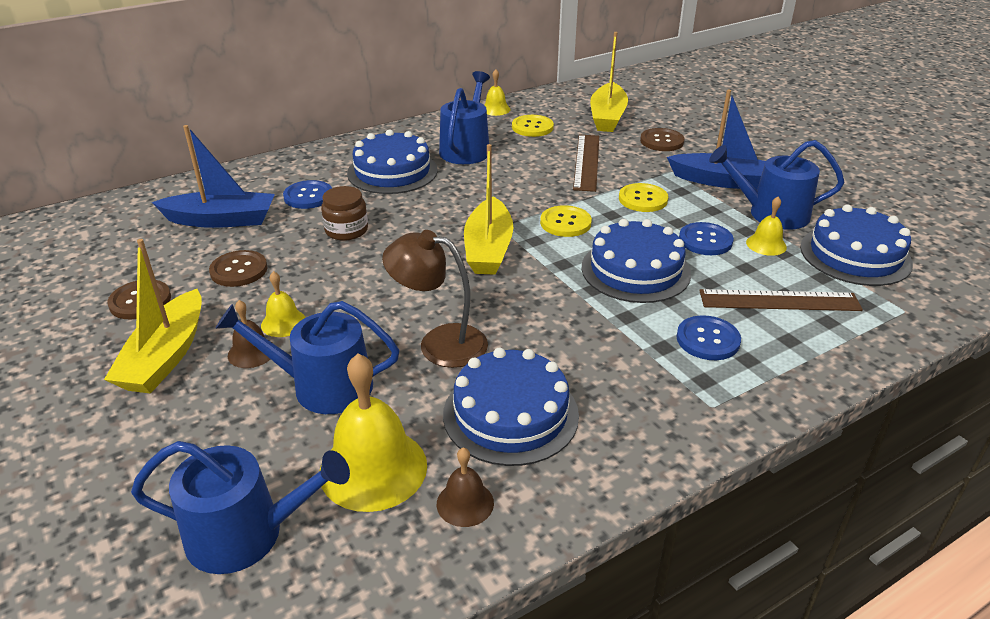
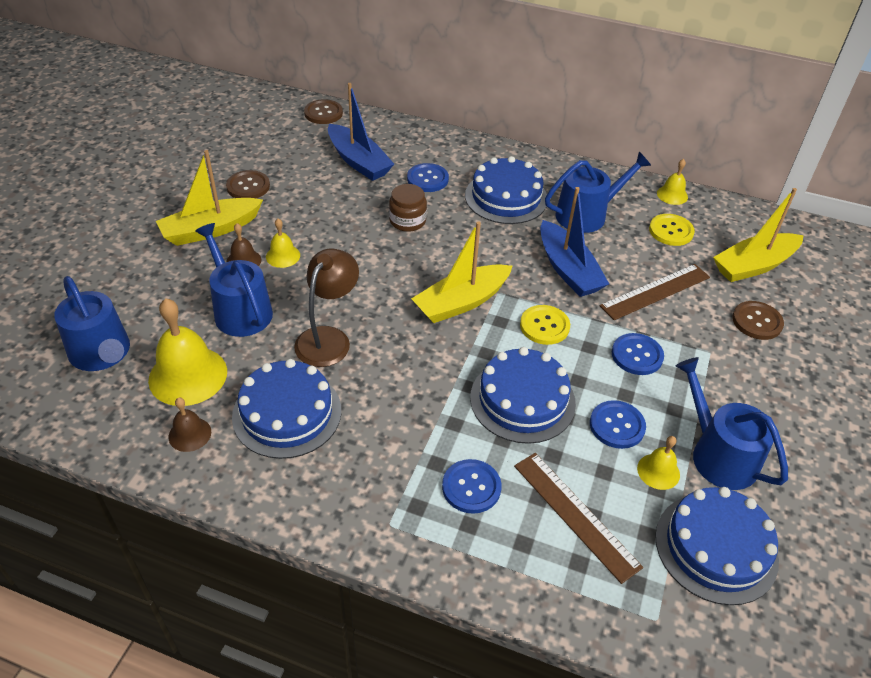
camera: 50 degrees right, 10 degrees up
(239, 270) = (315, 203): brown button -> brown button (323, 113)
(439, 343) = (328, 338): brown lamp -> brown lamp turned 45 degrees clockwise
(643, 199) = (637, 355): yellow button -> blue button
(724, 181) = (737, 396): blue boat -> blue boat (568, 269)

